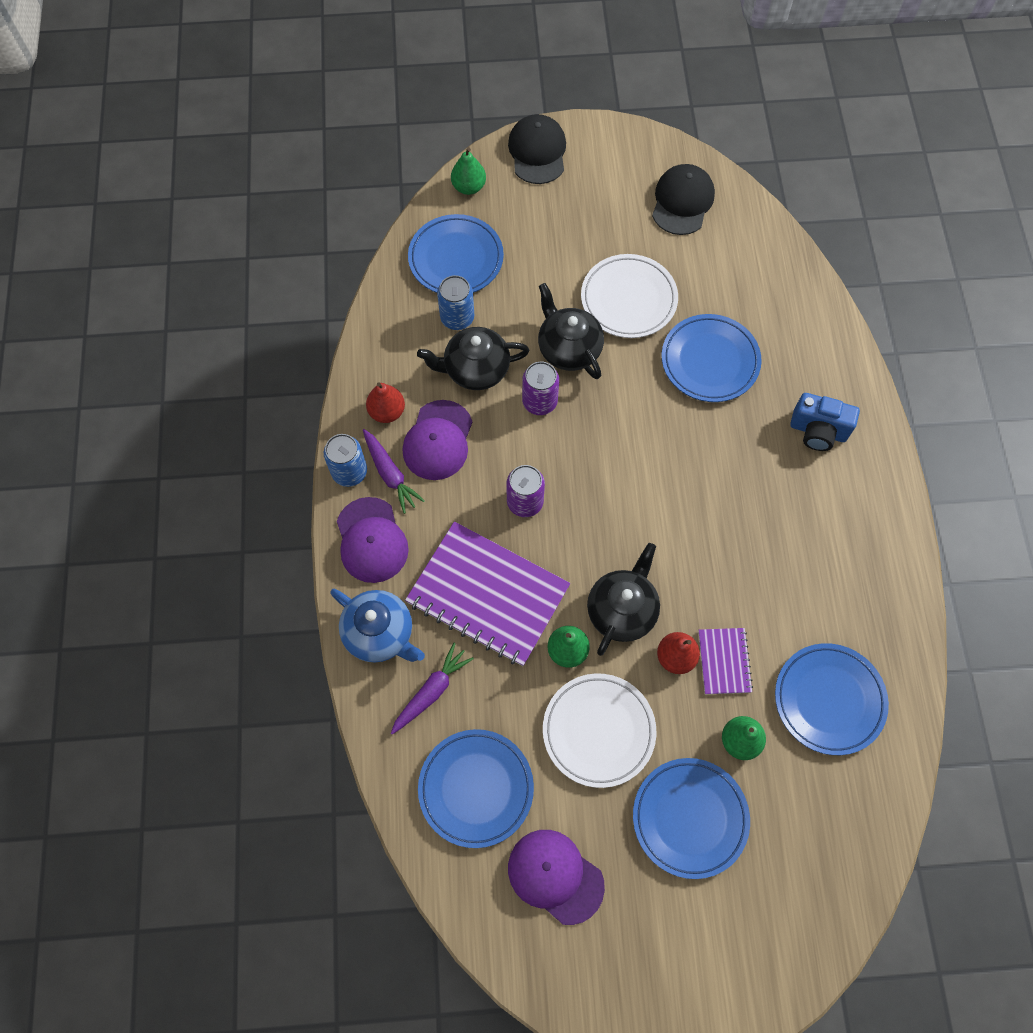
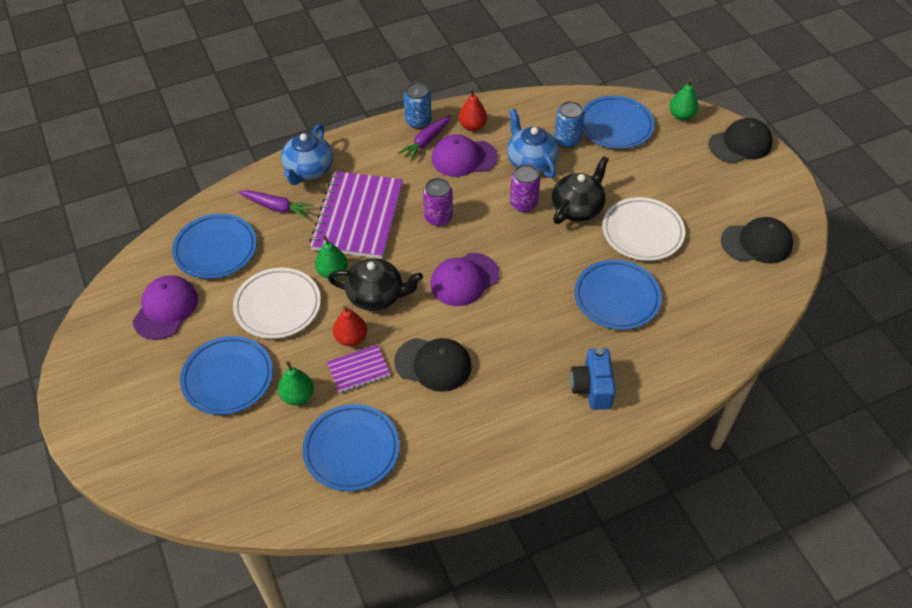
camera: 70 degrees right, 15 degrees down
(371, 540) = (373, 146): purple cap -> purple cap (464, 279)
(475, 369) = (530, 161): black teapot -> blue teapot
(740, 578) = (433, 364): none -> black cap

